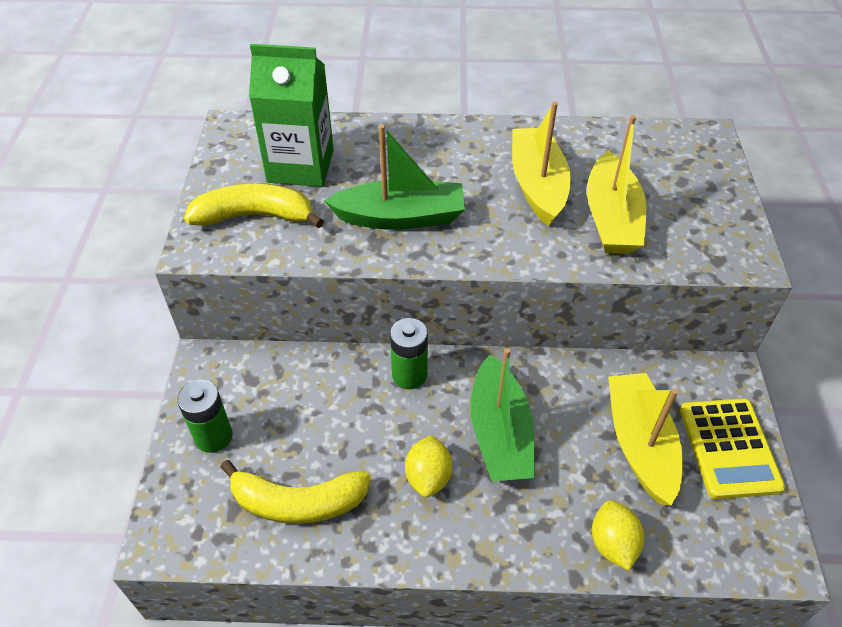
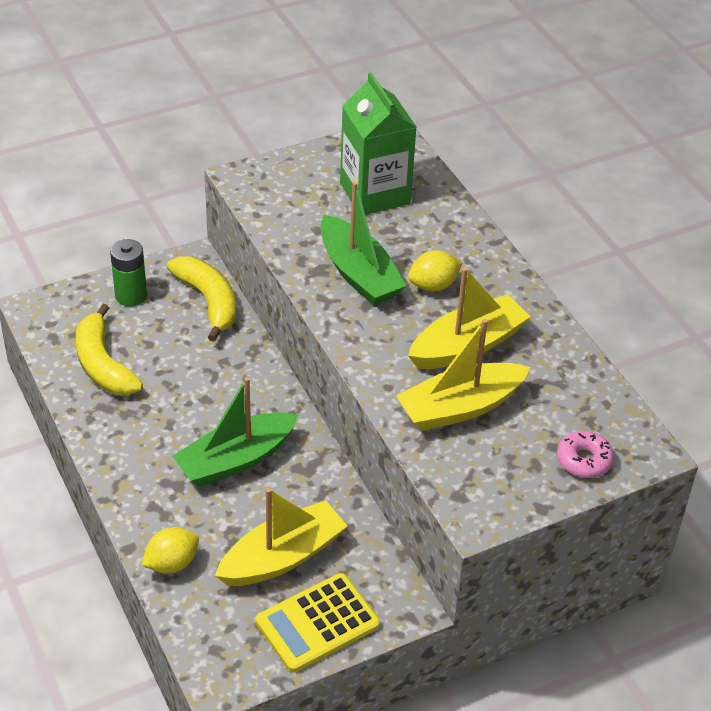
camera: 60 degrees right, 5 degrees down
(255, 216) = (297, 193): yellow banana -> yellow banana (209, 301)
(409, 375) = (259, 383): green battery -> none
(428, 477) = (168, 430): yellow lemon -> yellow lemon (433, 285)
(704, 172) = (584, 460): none -> pink donut

